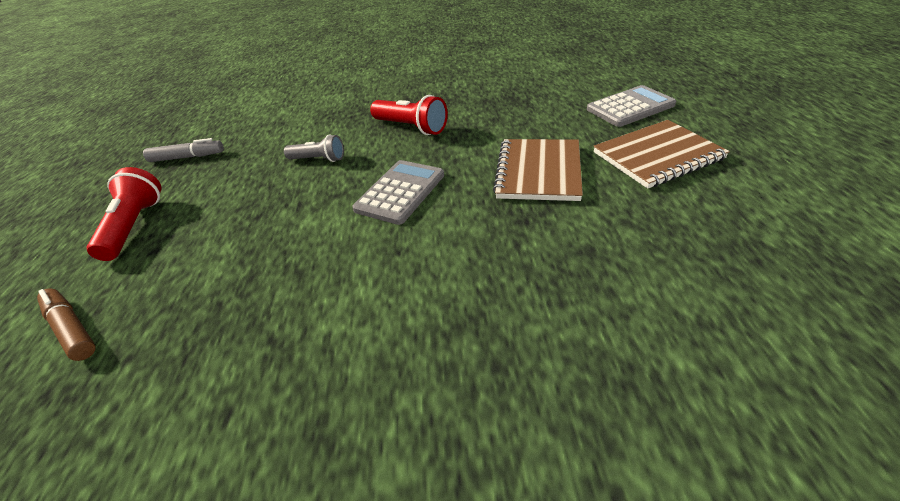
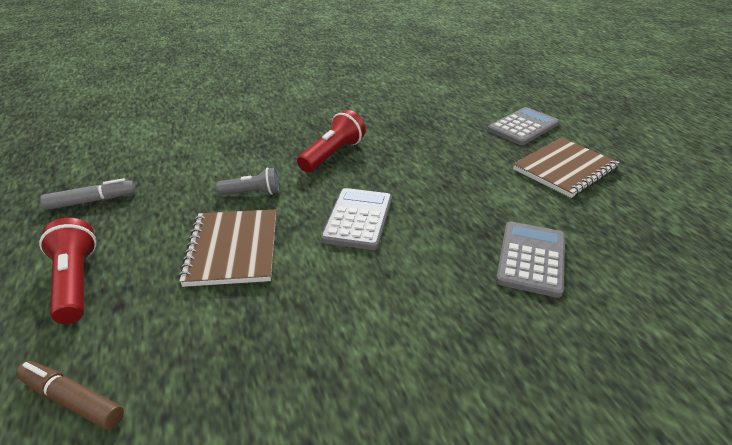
camera: 20 degrees left, 5 degrees down
(411, 127) = (332, 155): red flashlight -> red flashlight turned 75 degrees counterclockwise
(538, 171) = (475, 190): brown notebook -> brown notebook (232, 249)
(563, 253) = (531, 259): none -> grey calculator

